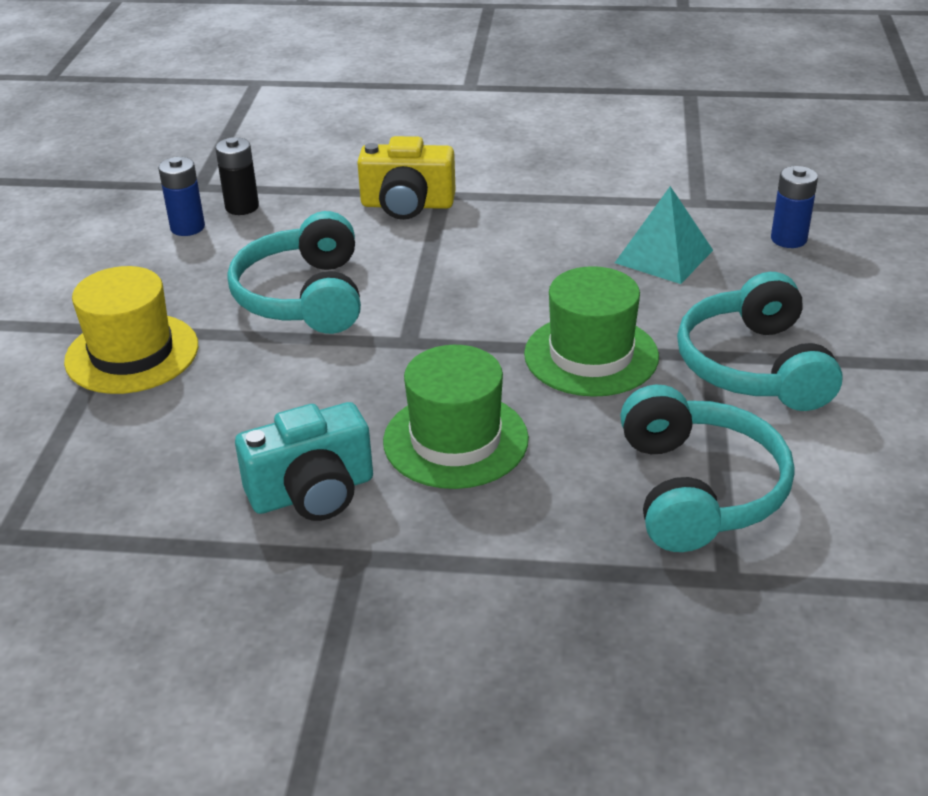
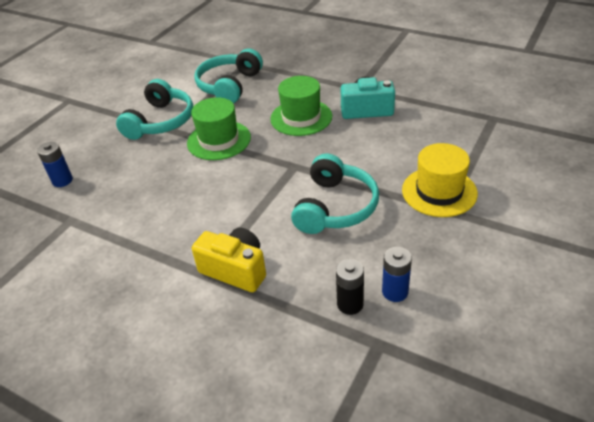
camera: 155 degrees left, 5 degrees up
(663, 256) = (132, 186): turquoise pyramid -> none

